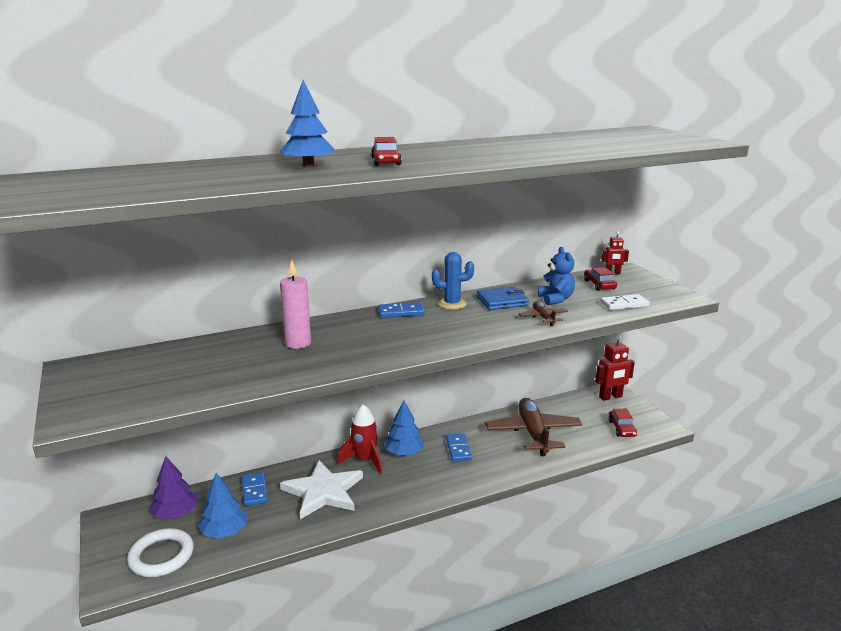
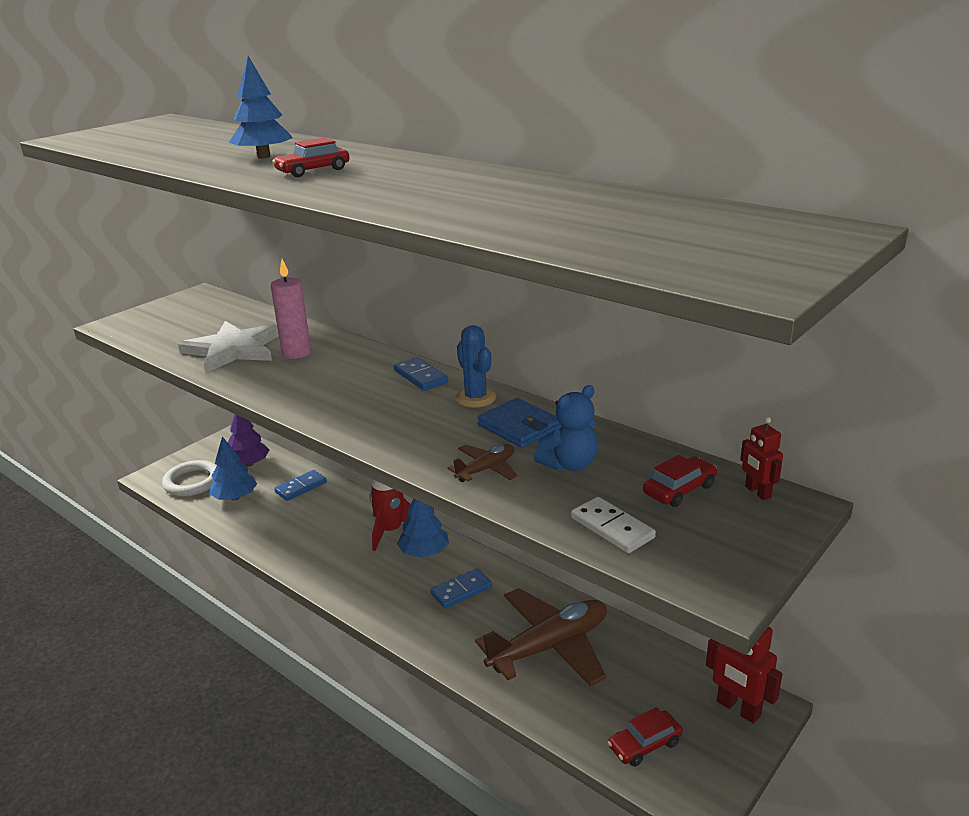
camera: 65 degrees right, 5 degrees up
(323, 491) = (321, 526): white star -> white star (233, 349)

